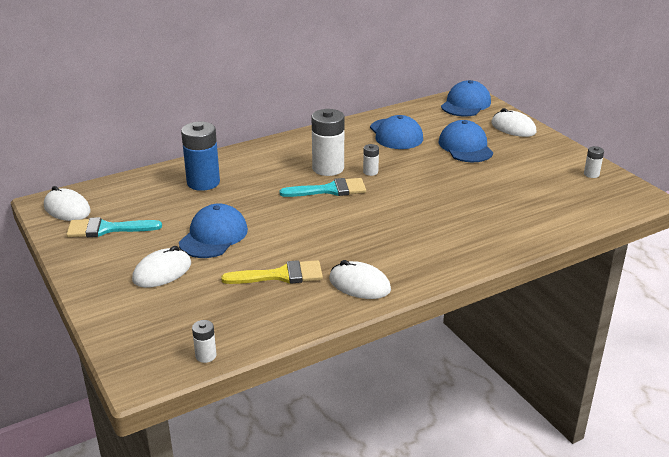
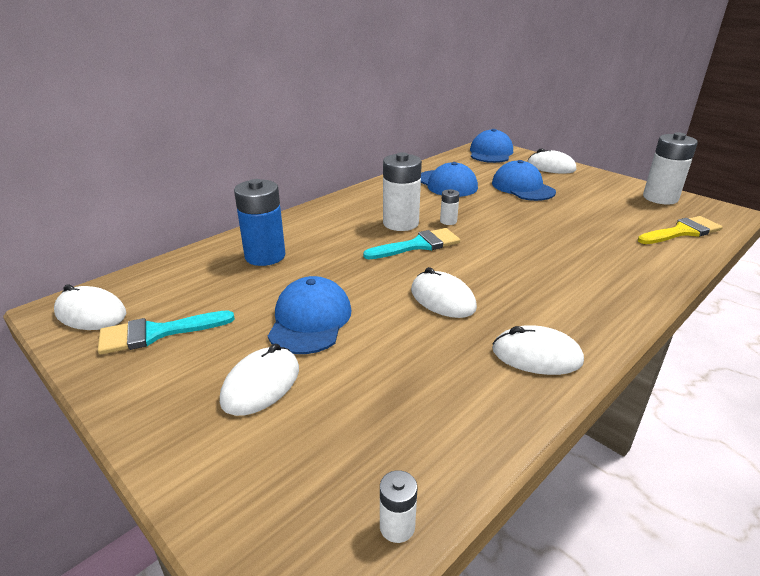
camera: 15 degrees left, 0 degrees up
(280, 275) = (428, 360): yellow brush -> yellow brush (682, 232)
(320, 235) = (442, 299): none -> white mouse
(591, 174) = (660, 198): white battery -> white battery, size x2.11

